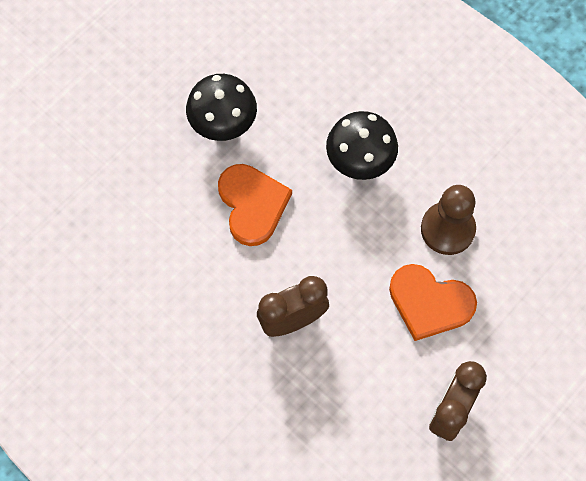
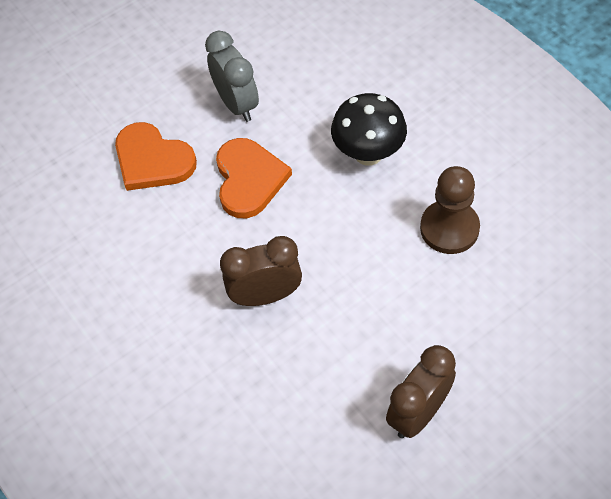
camera: 15 degrees right, 10 degrees down
(223, 125) = (237, 104): black mushroom -> grey clock
(429, 303) = (416, 298): orange heart -> orange heart (152, 160)

